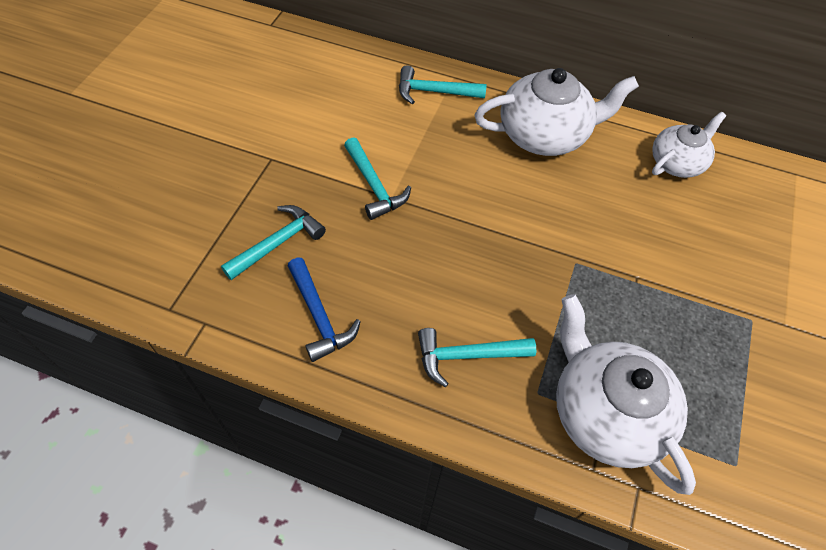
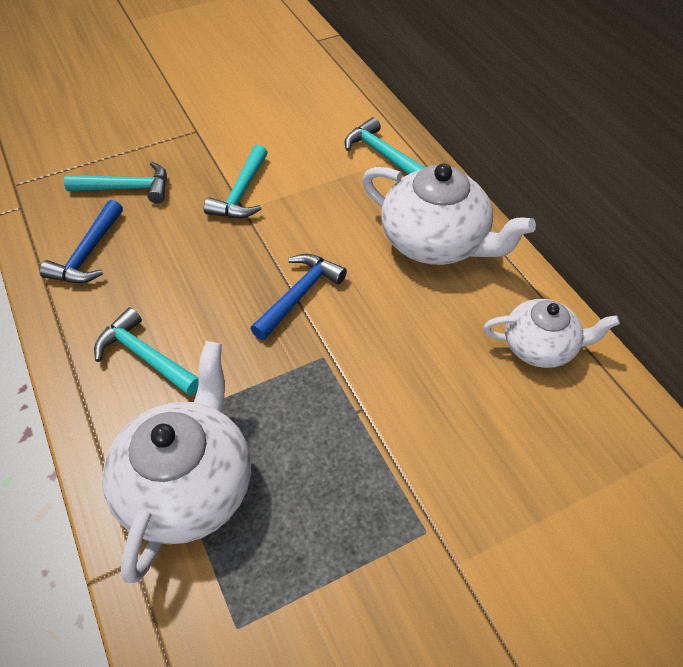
camera: 45 degrees right, 5 degrees down
(510, 232) = (299, 295): none -> blue hammer

